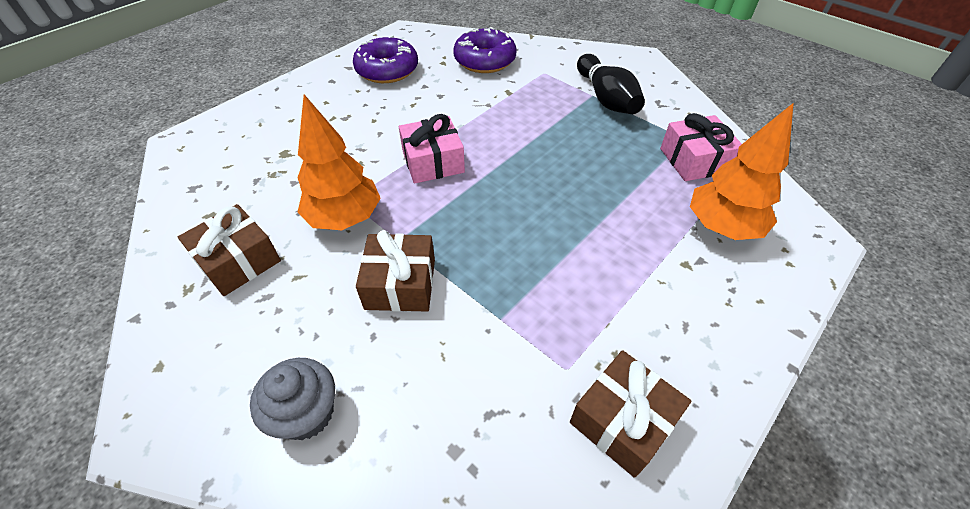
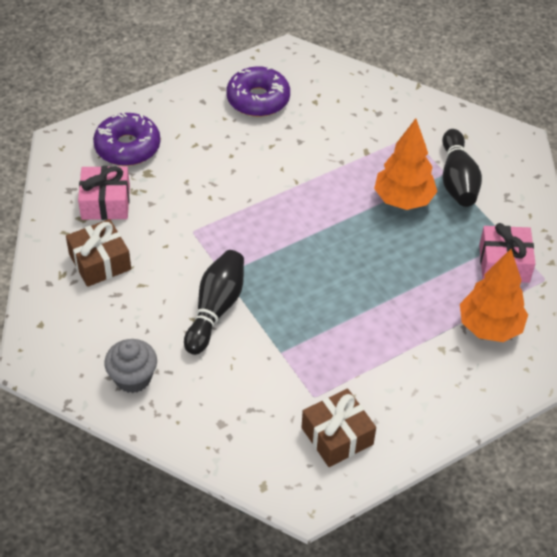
camera: 15 degrees right, 0 degrees up
(345, 218) = (186, 246): orange tree -> orange tree (403, 200)
(400, 284) = (216, 309): brown gift -> black bowling pin
(433, 162) = (271, 211): pink gift -> pink gift (105, 202)
(484, 60) = (357, 108): purple donut -> purple donut (127, 147)

